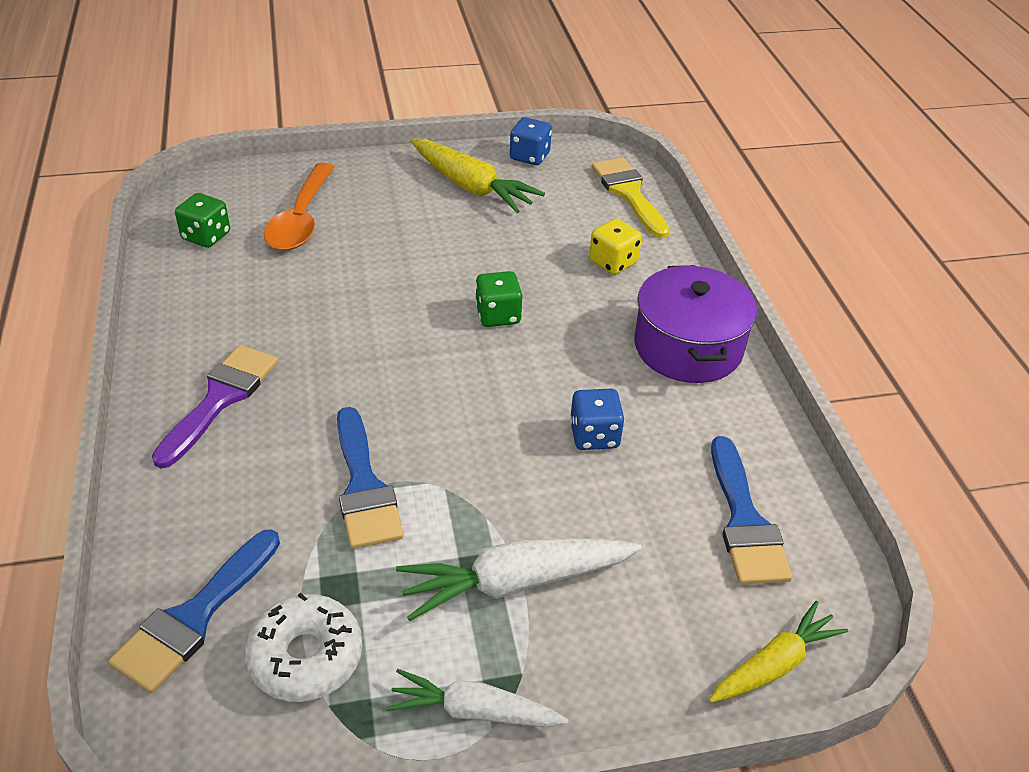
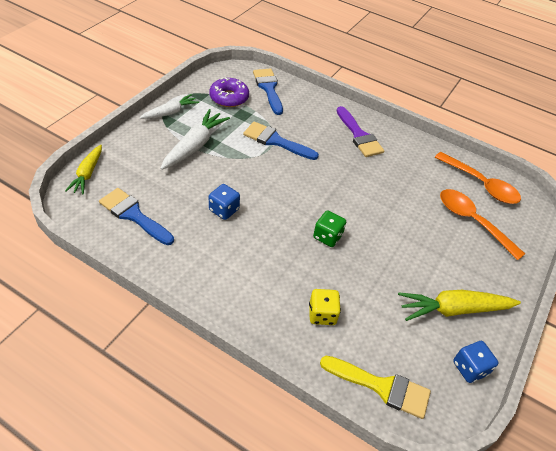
camera: 130 degrees right, 5 degrees up
(206, 236) = (481, 184): green dice -> orange spoon
(306, 656) = (229, 98): white donut -> purple donut
(688, 347) = (230, 285): purple pot -> none

